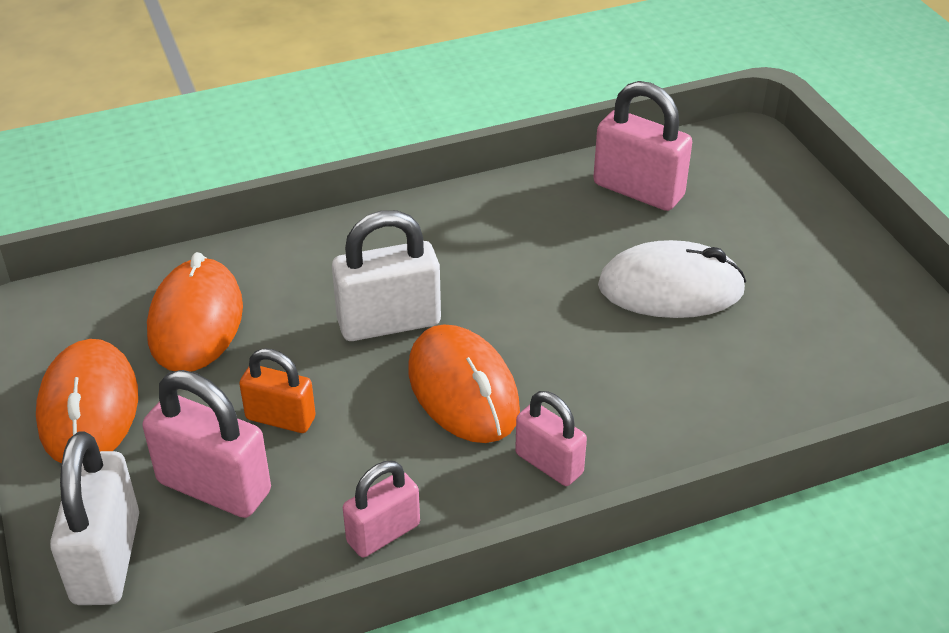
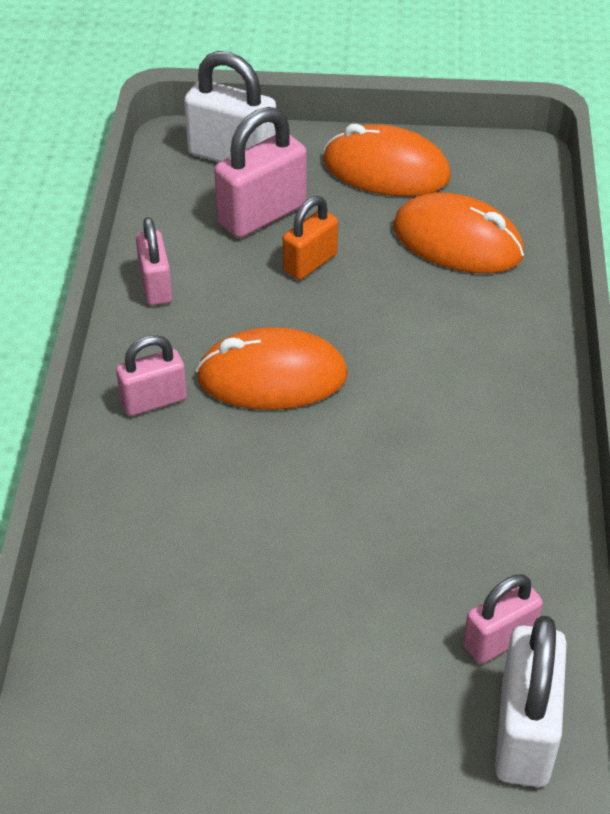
camera: 115 degrees right, 5 degrees up
(389, 322) = (388, 357): white padlock -> white padlock (524, 732)
(638, 190) = (499, 640): pink padlock -> pink padlock, size x0.63
(671, 289) = (314, 588): white mouse -> none

